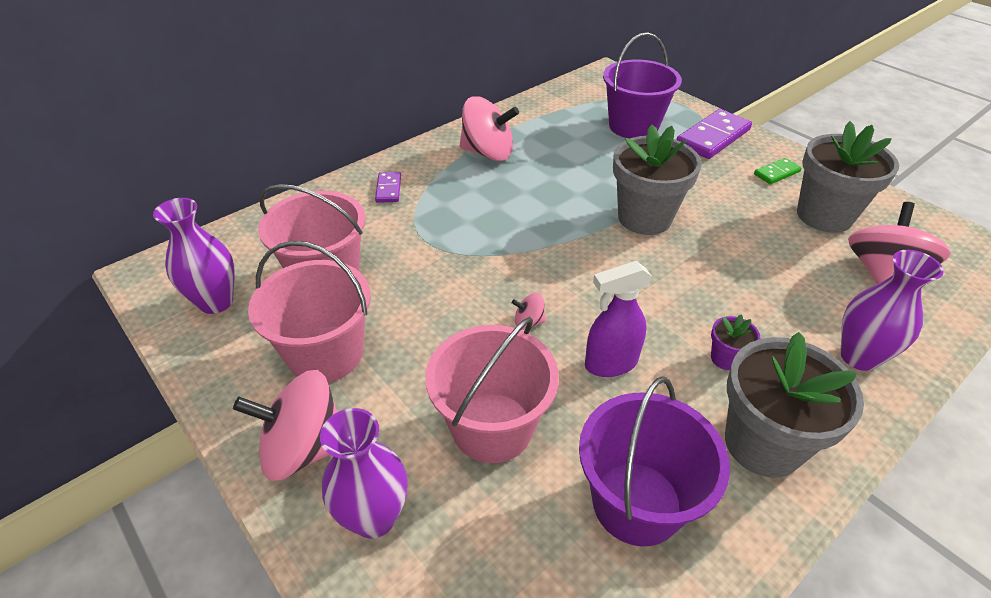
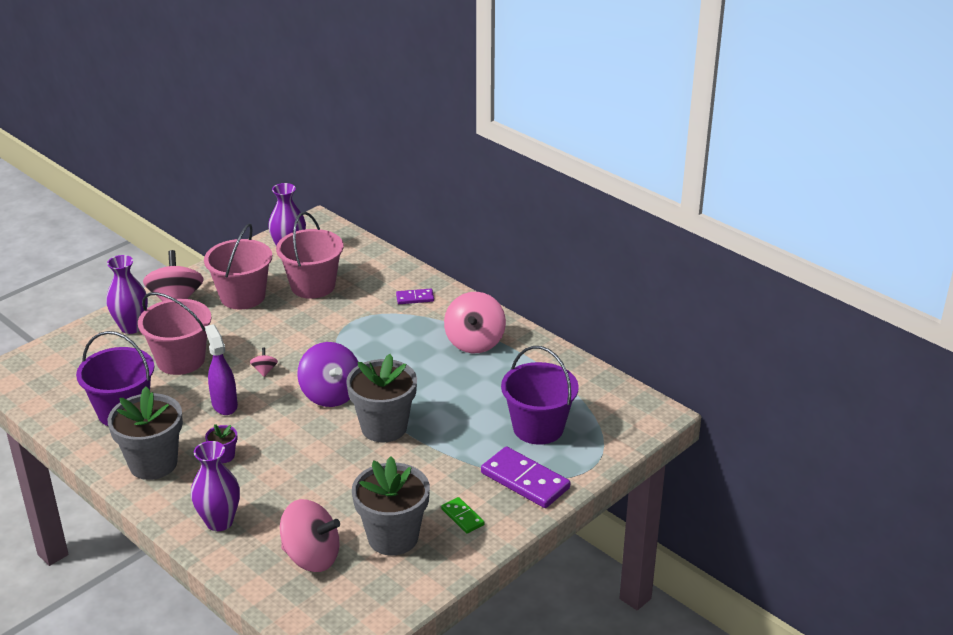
camera: 85 degrees right, 10 degrees down
(583, 258) = (330, 394): none -> purple spinning top

